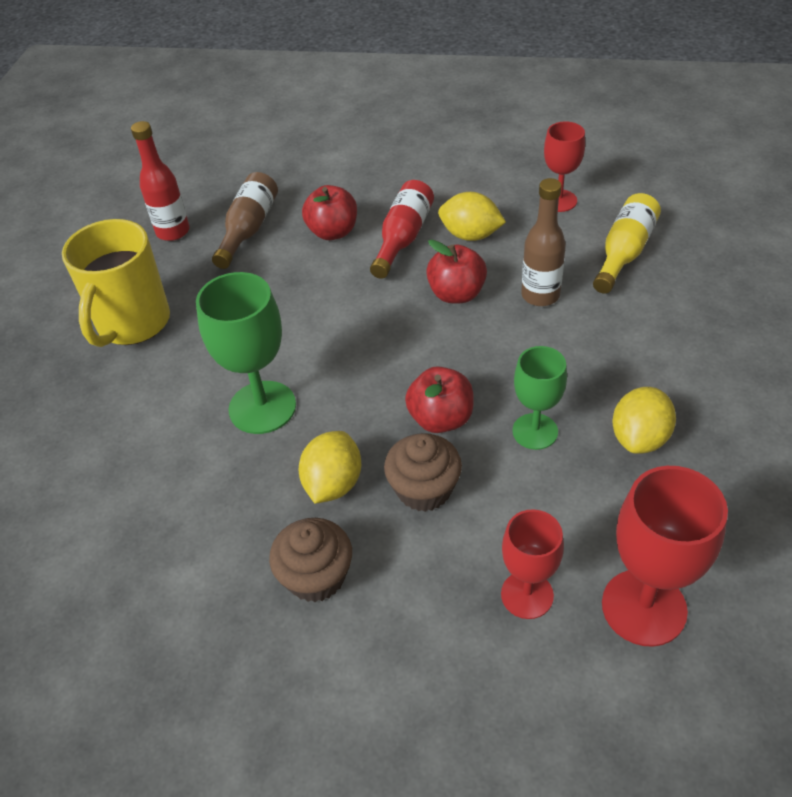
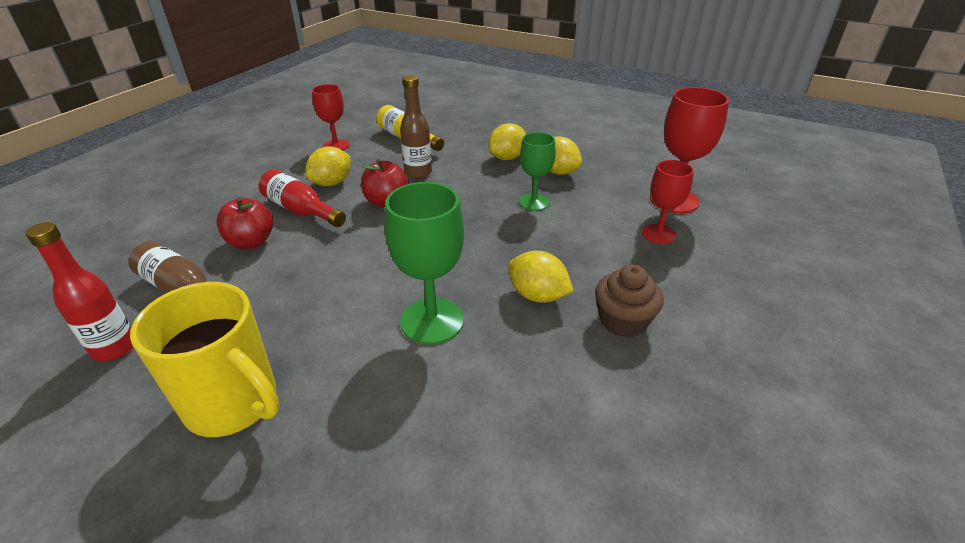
camera: 75 degrees left, 10 degrees down
(424, 489) = (561, 254): brown cupcake -> none
(441, 419) = (502, 234): red apple -> none
(644, 369) = (507, 157): none -> yellow lemon

